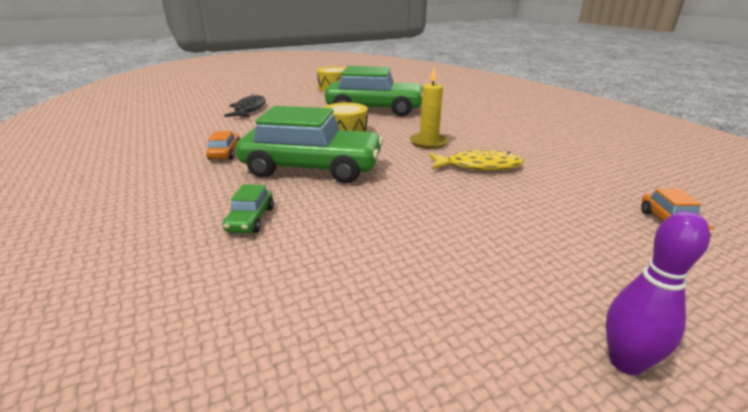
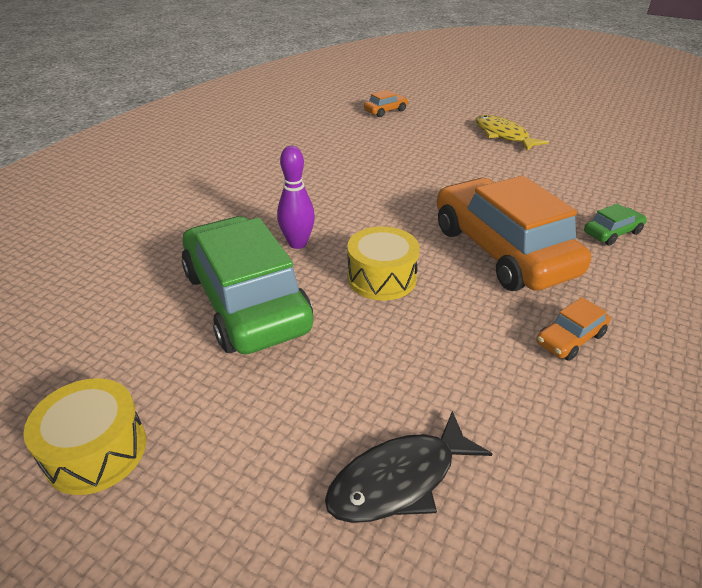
camera: 125 degrees left, 10 degrees up
(312, 168) = (502, 250): green car -> orange car
(428, 142) = (345, 211): yellow candle -> none
(478, 166) = (375, 173): yellow fish -> yellow fish (503, 135)
(626, 362) = (521, 115): purple bowling pin -> purple bowling pin (297, 243)

